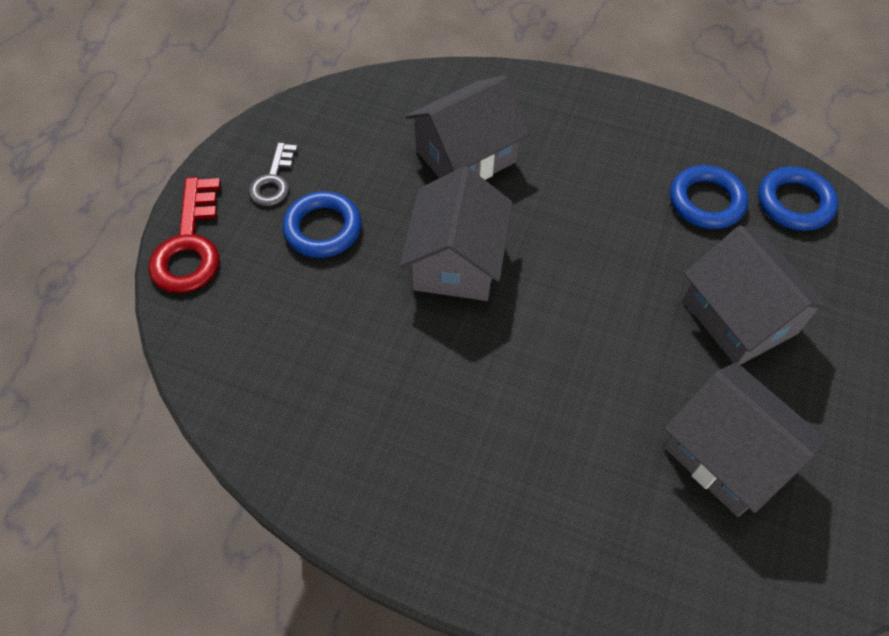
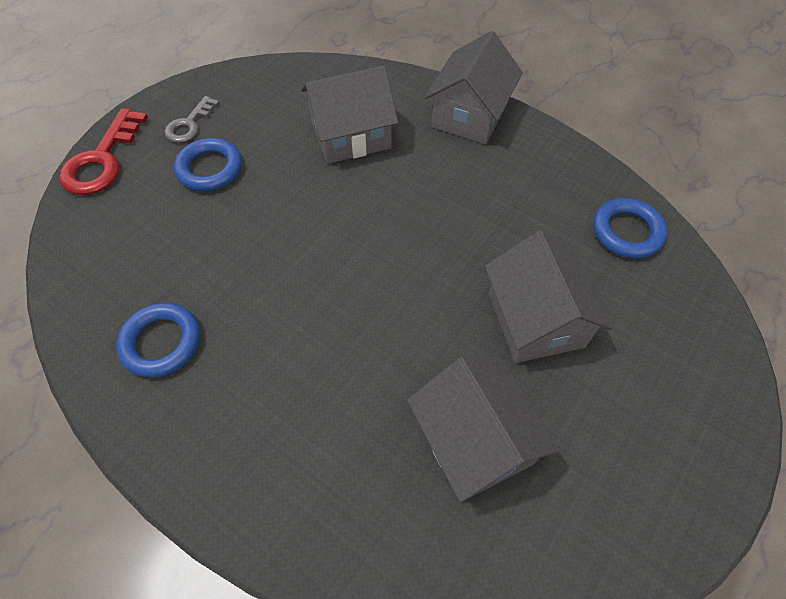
camera: 15 degrees right, 0 degrees up
(456, 261) = (306, 217): grey house -> grey house (469, 115)
(706, 201) = (544, 214): blue ring -> blue ring (161, 342)

